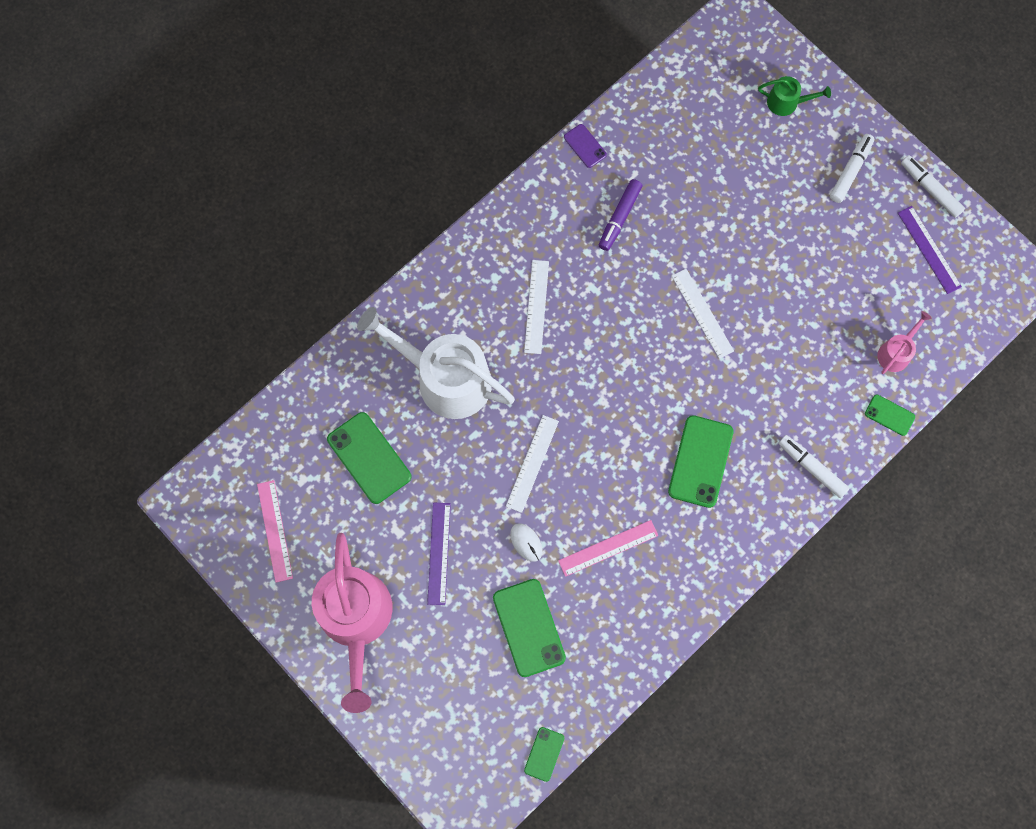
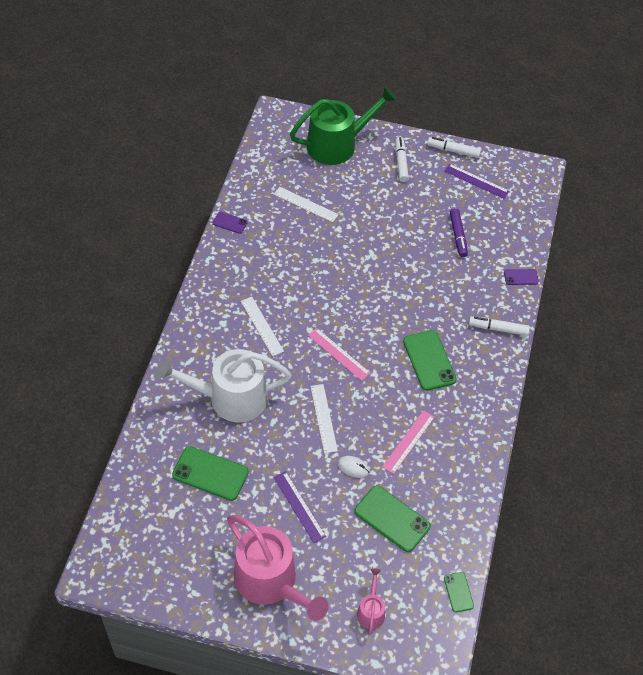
camera: 35 degrees left, 20 degrees down
(275, 530) = (173, 556): pink ruler -> pink ruler (339, 354)
(619, 217) = (280, 251): purple marker -> purple marker (458, 236)
(702, 313) = (369, 278): white ruler -> white ruler (305, 204)
(786, 102) = (337, 145): green watering can -> green watering can, size x2.24
(889, 415) = (521, 277): green phone -> purple phone
(896, 352) = (499, 242): pink watering can -> pink watering can (371, 611)

